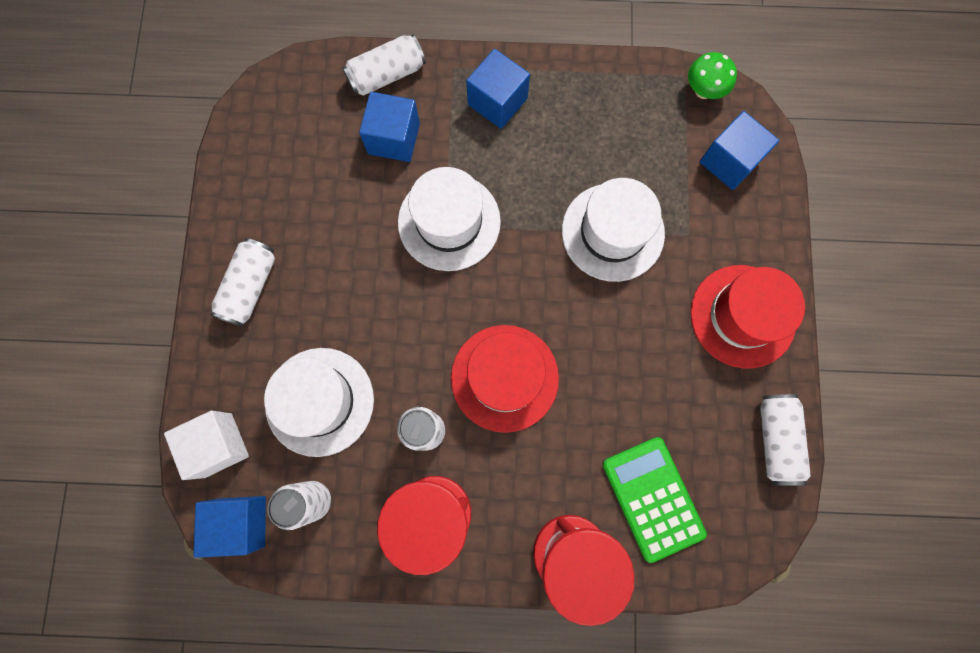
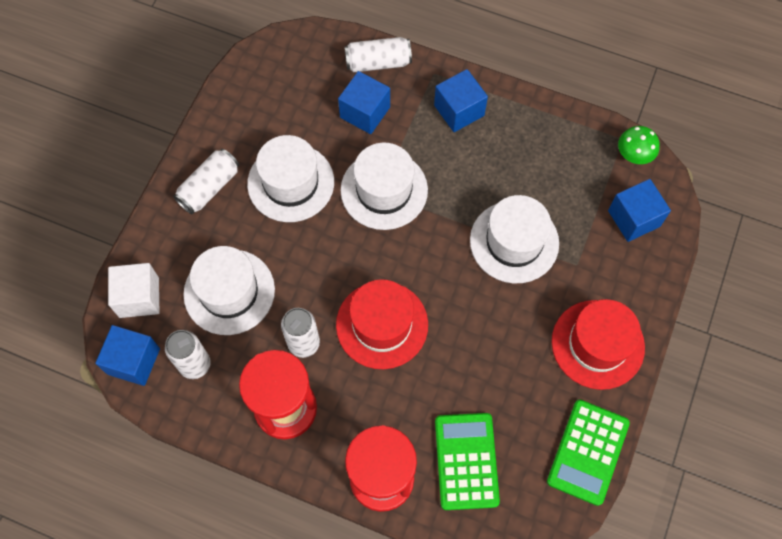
camera: 20 degrees right, 10 degrees down
(341, 249) = (291, 183): none -> white hat
(775, 439) = (587, 452): white can -> green calculator

